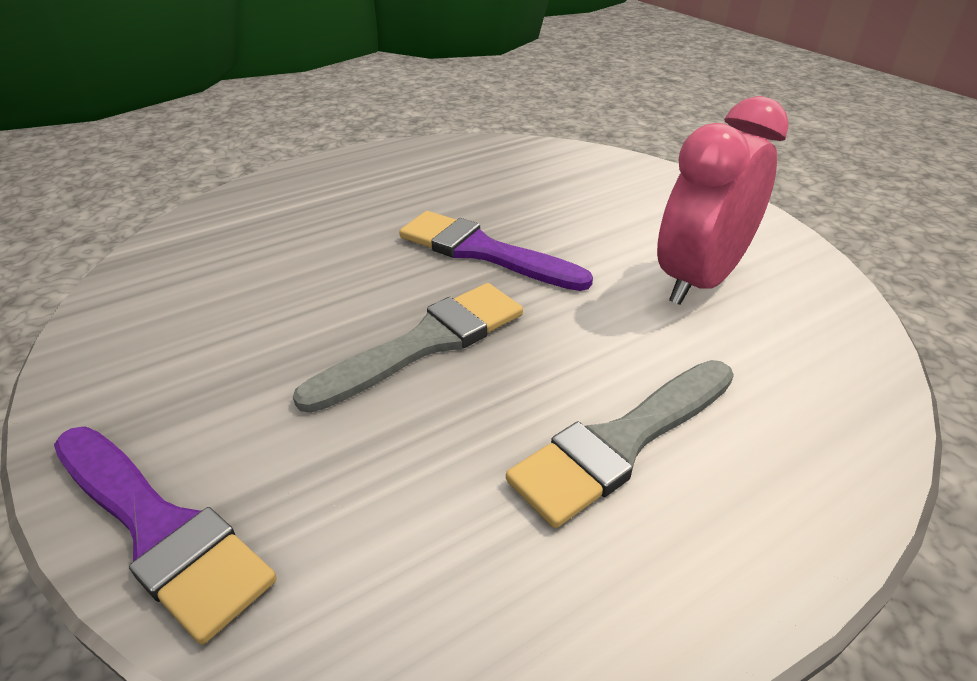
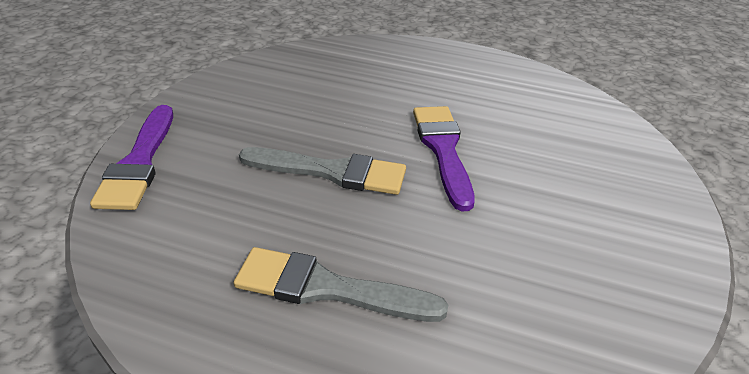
camera: 50 degrees right, 0 degrees up
(699, 281) = (543, 262): pink clock -> none

